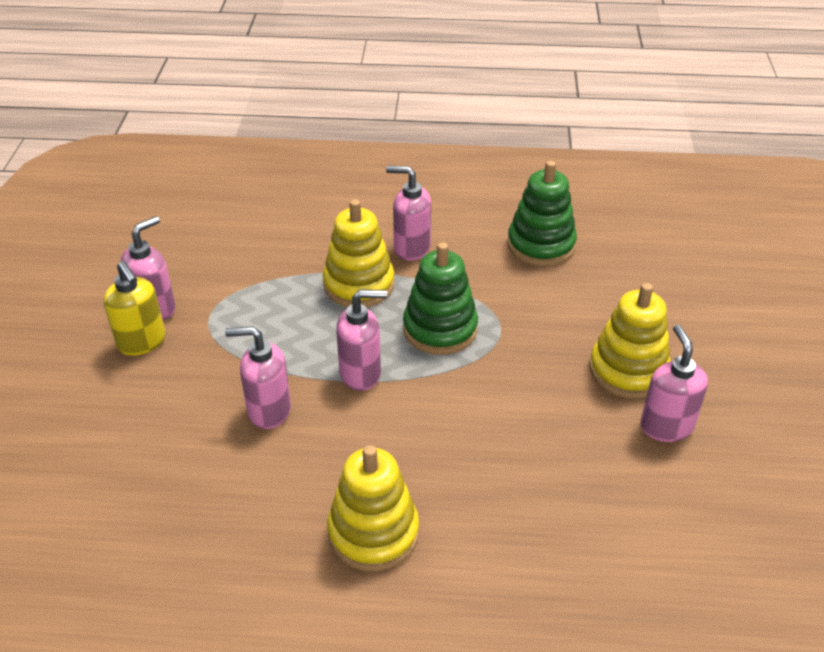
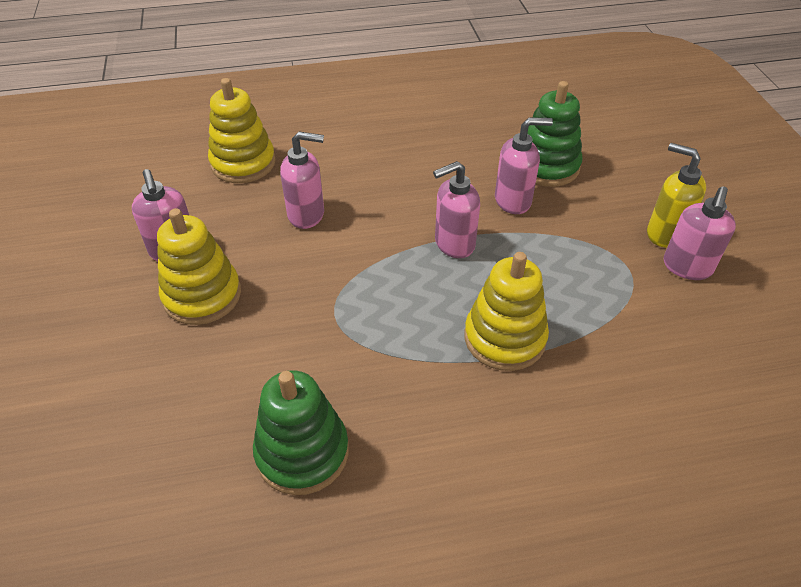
camera: 165 degrees right, 5 degrees up
(373, 533) = (394, 144): yellow stacking toy -> yellow stacking toy (243, 163)
(411, 248) = (469, 407): pink soap dispenser -> pink soap dispenser (306, 215)
(440, 329) = (397, 302): green stacking toy -> green stacking toy (546, 166)

